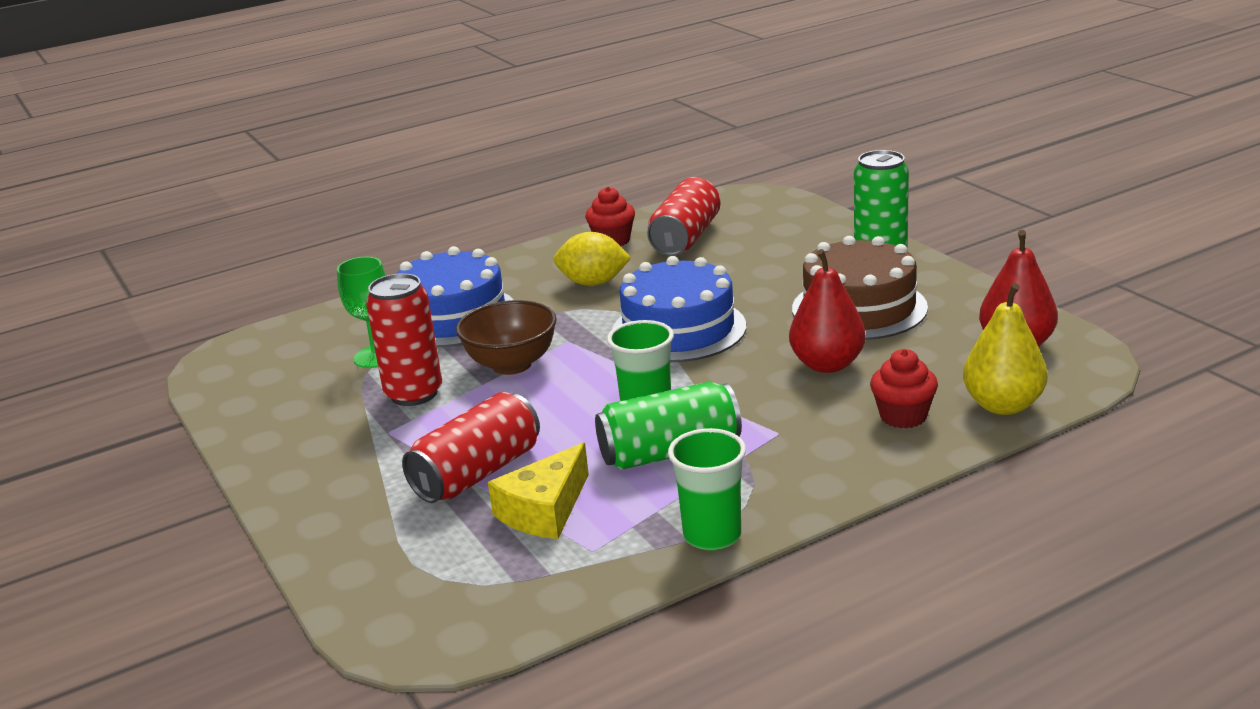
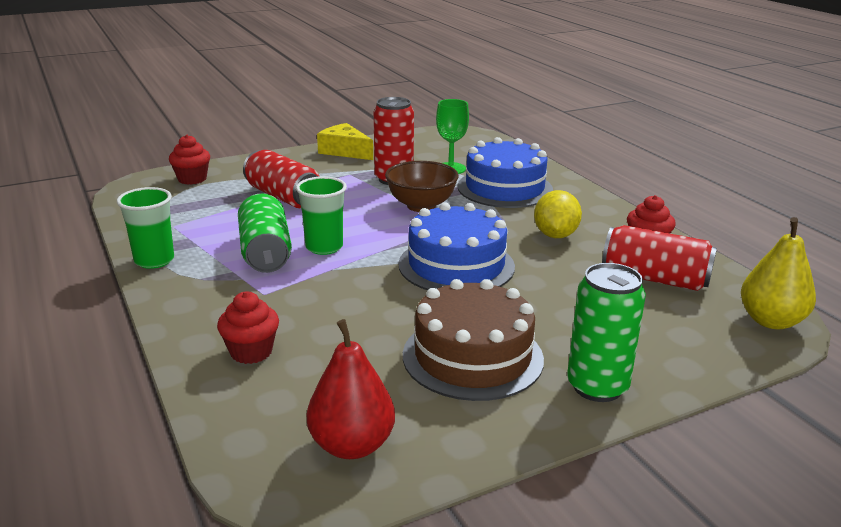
camera: 90 degrees right, 0 degrees up
(391, 581) = (192, 179): none -> red cupcake
(544, 510) = (227, 214): yellow cheese -> yellow cheese (345, 151)
(827, 364) = (363, 326): red pear -> none
(1003, 405) = (234, 410): yellow pear -> yellow pear (770, 321)

